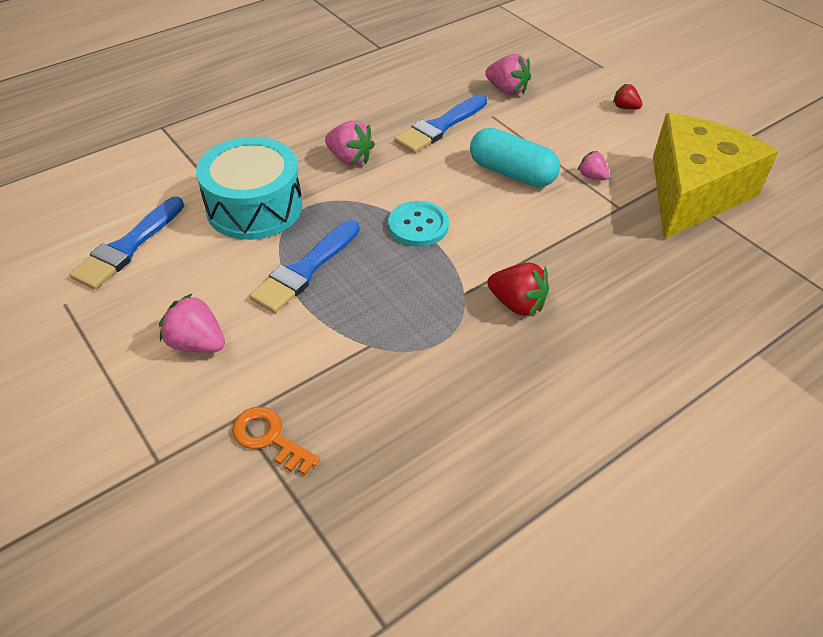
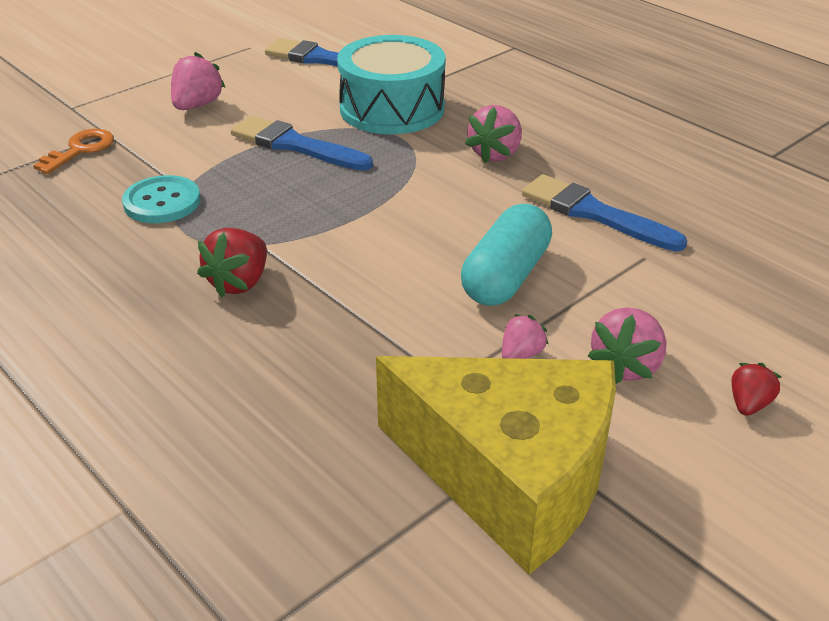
camera: 85 degrees right, 10 degrees down
(418, 225) = (377, 207): turquoise button -> turquoise button (162, 202)
(507, 90) = (726, 270): pink strawberry -> pink strawberry (626, 366)

